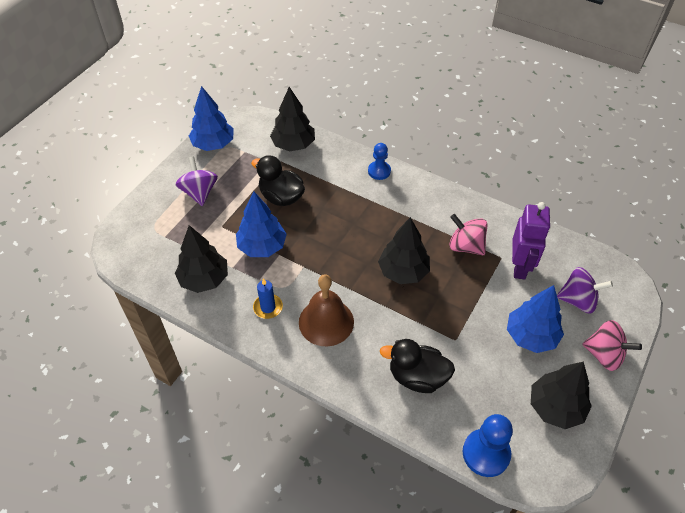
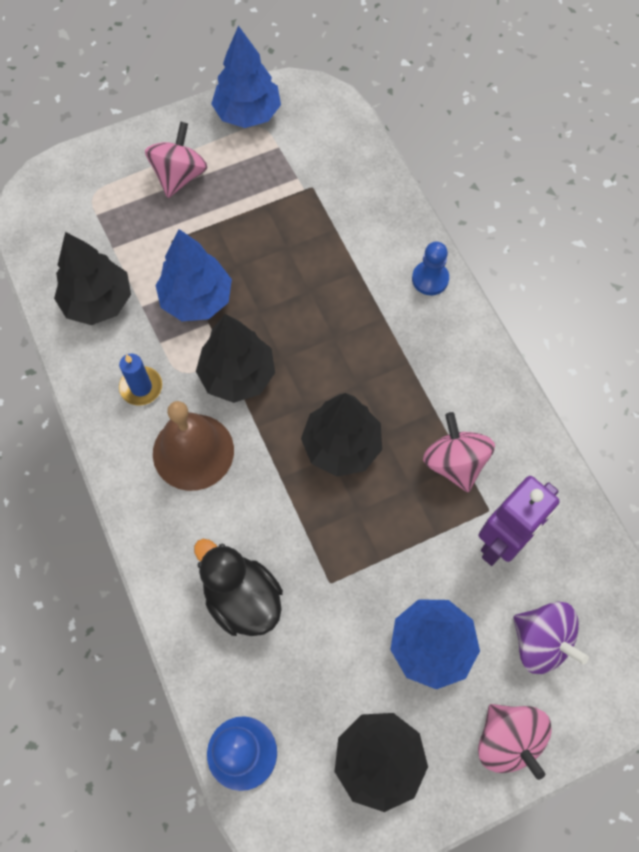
camera: 35 degrees right, 15 degrees up
(199, 192) = (179, 176): purple spinning top -> pink spinning top
(281, 197) = (273, 242): black duck -> none
(293, 145) = (348, 172): black tree -> black tree (237, 375)

